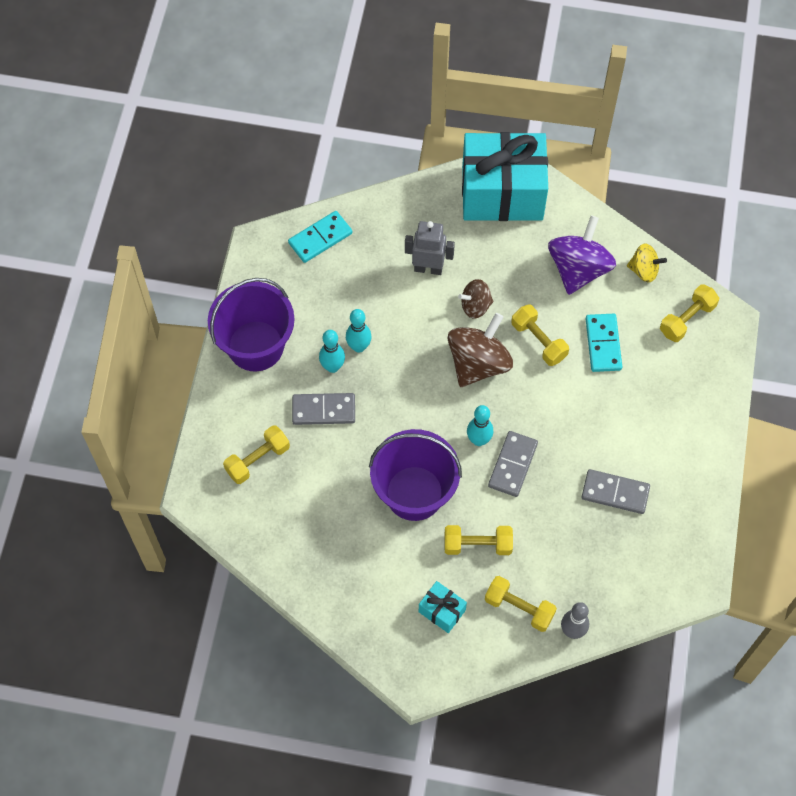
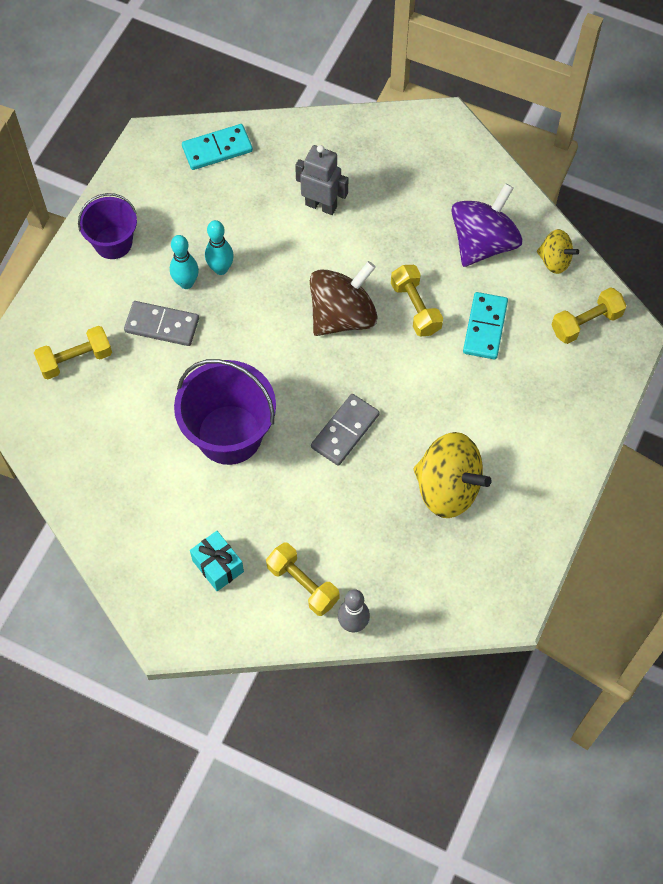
camera: 15 degrees right, 0 degrees up
(256, 346) = (113, 243): purple bucket -> purple bucket, size x0.62
(475, 306) = (359, 256): brown spinning top -> none
(477, 545) = (279, 506): yellow dumbbell -> none
(478, 440) = (317, 396): turquoise bowling pin -> none
(502, 193) = (426, 146): turquoise gift -> none
(615, 493) = (447, 488): grey domino -> yellow spinning top

